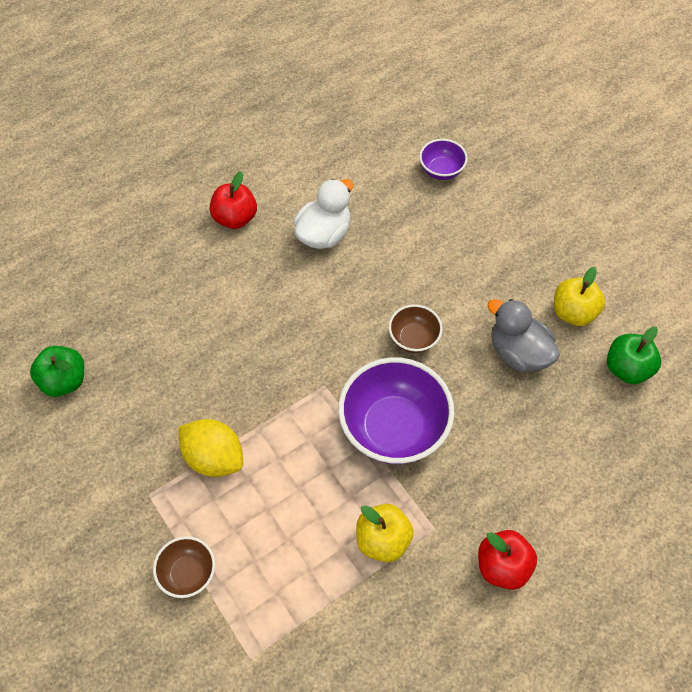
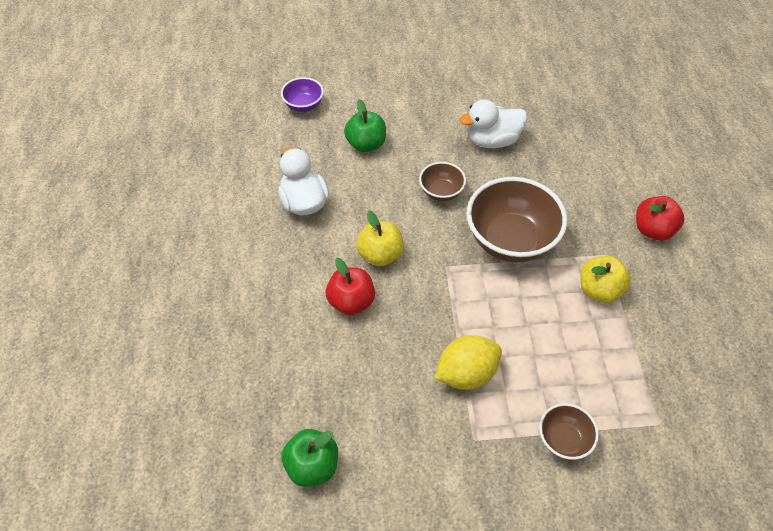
camera: 60 degrees left, 5 degrees down
(235, 218) = (238, 255): red apple -> red apple (351, 301)
(393, 428) = (510, 240): purple bowl -> brown bowl
(518, 353) = (492, 140): grey duck -> white duck
(573, 312) = (479, 97): yellow apple -> yellow apple (380, 255)
(627, 369) = (540, 93): green apple -> green apple (366, 144)

